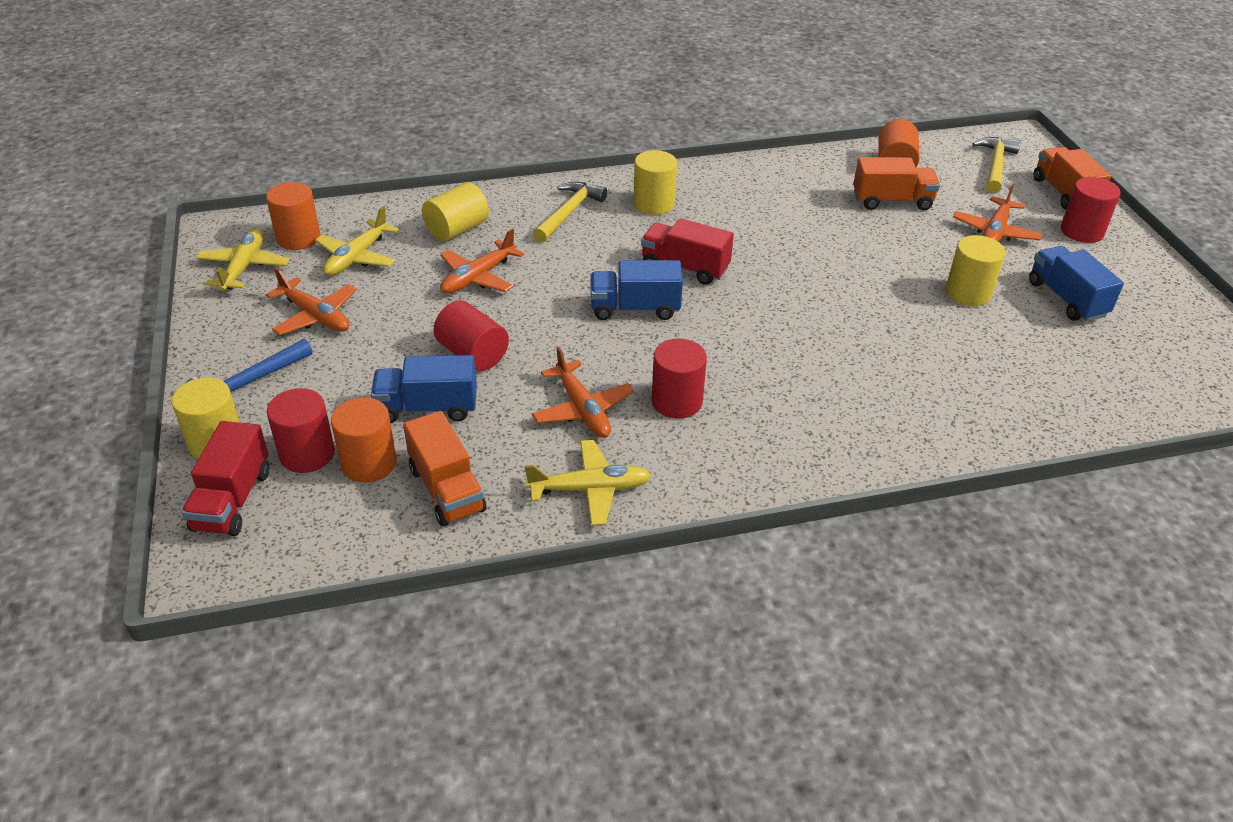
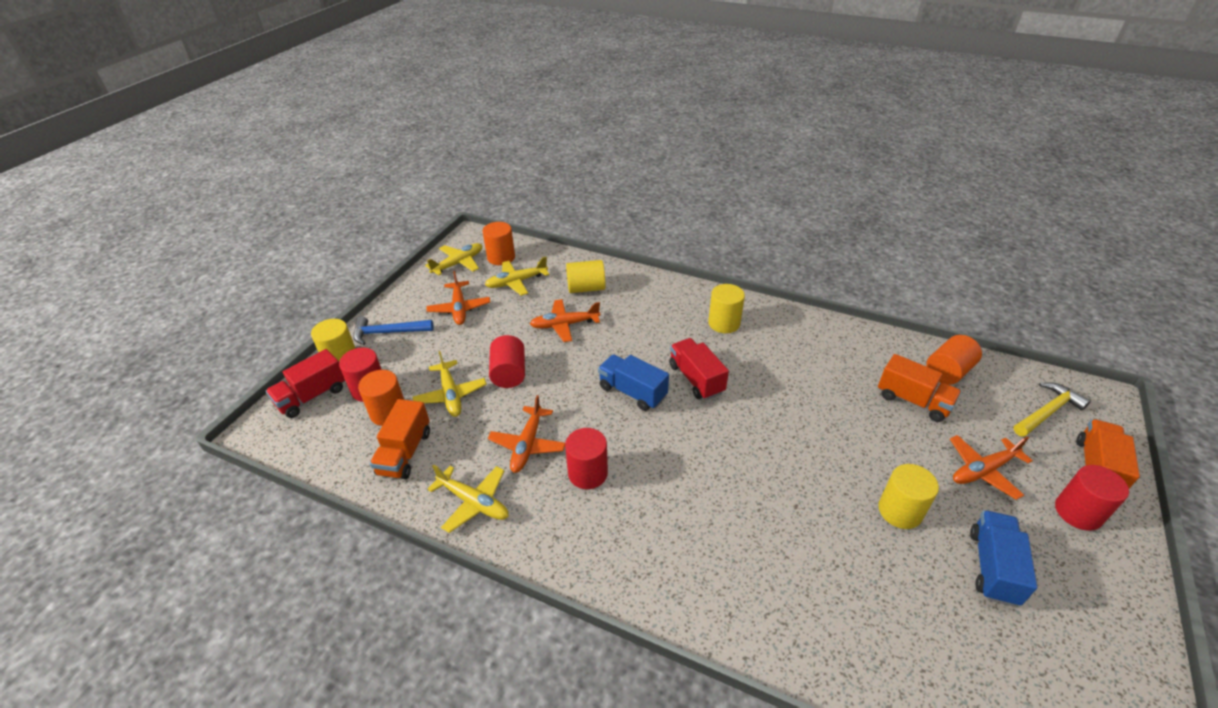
camera: 40 degrees right, 0 degrees up
(427, 408) = (450, 395): blue truck -> yellow plane
(569, 212) = (662, 305): yellow hammer -> none

